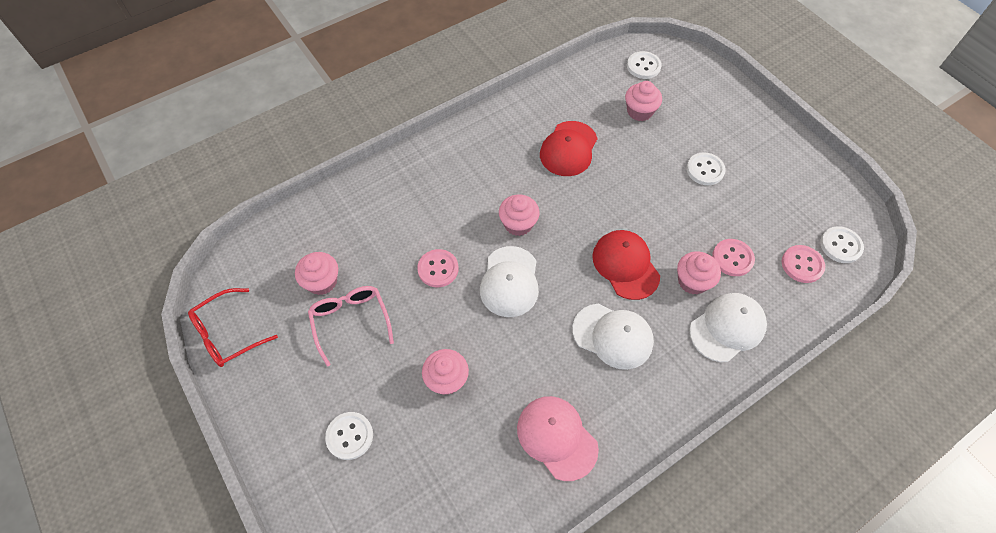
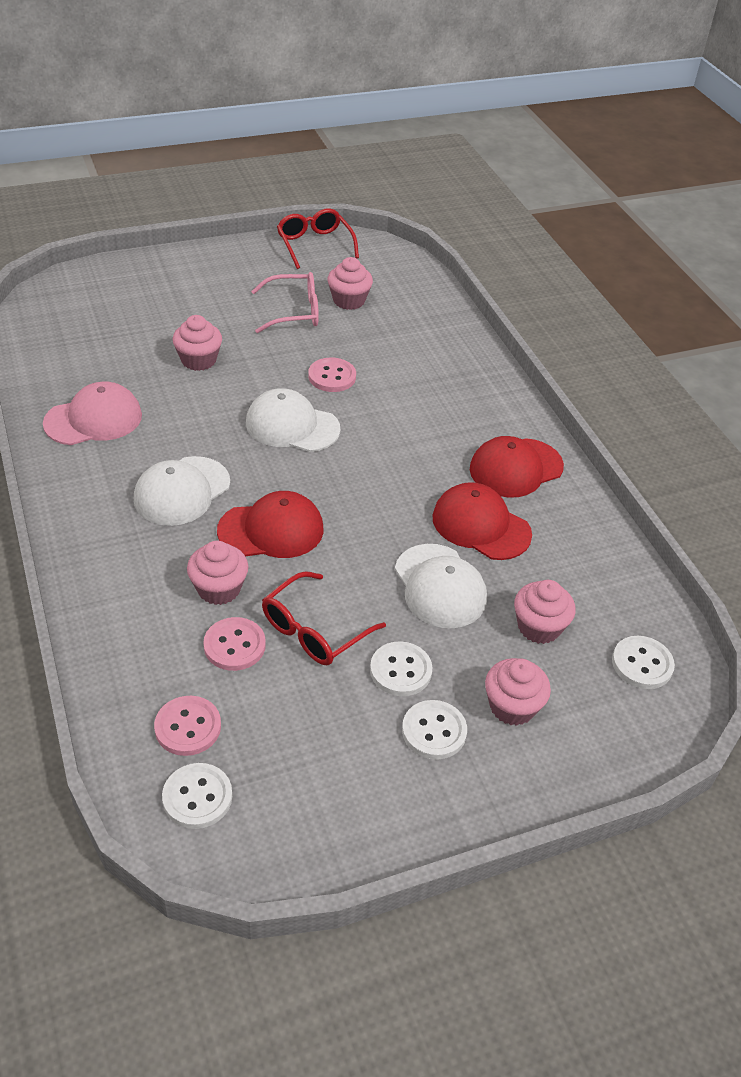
camera: 100 degrees right, 15 degrees down
(349, 436) = (176, 296): white button -> white button (434, 731)
(504, 137) = (515, 468): none -> red cap
(518, 224) = (370, 450): pink cupcake -> pink cupcake (512, 706)
(698, 219) = (314, 630): none -> red glasses
(727, 328) = (137, 601): white cap -> white cap (440, 586)

